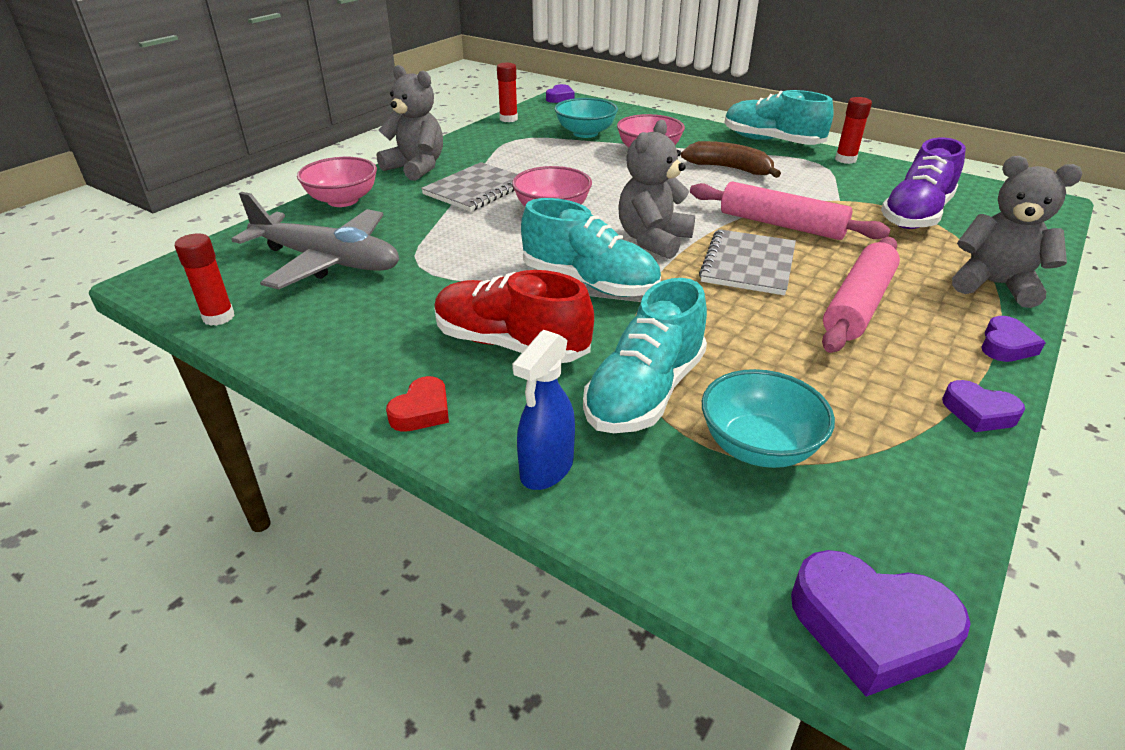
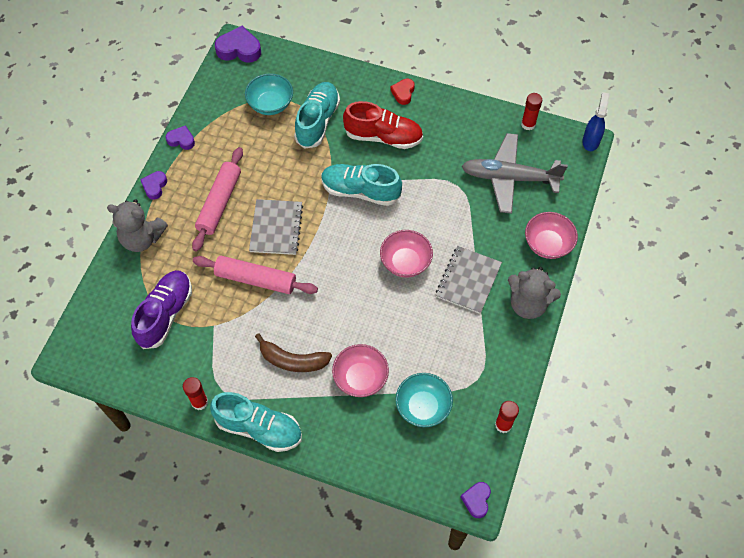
camera: 165 degrees right, 25 degrees up
(546, 469) = (346, 78): blue spray bottle -> blue spray bottle (591, 141)
(653, 240) = (334, 241): grey teddy bear -> none

